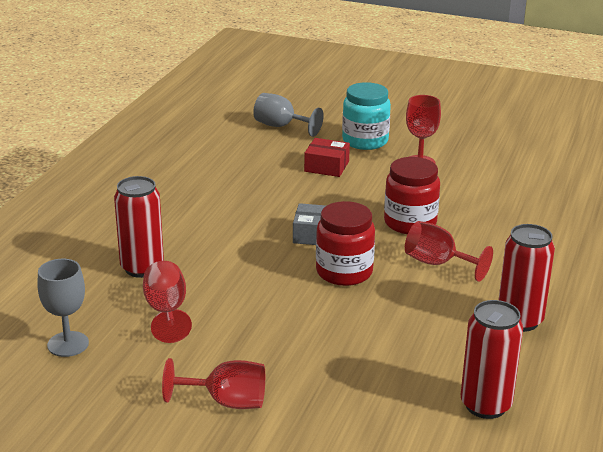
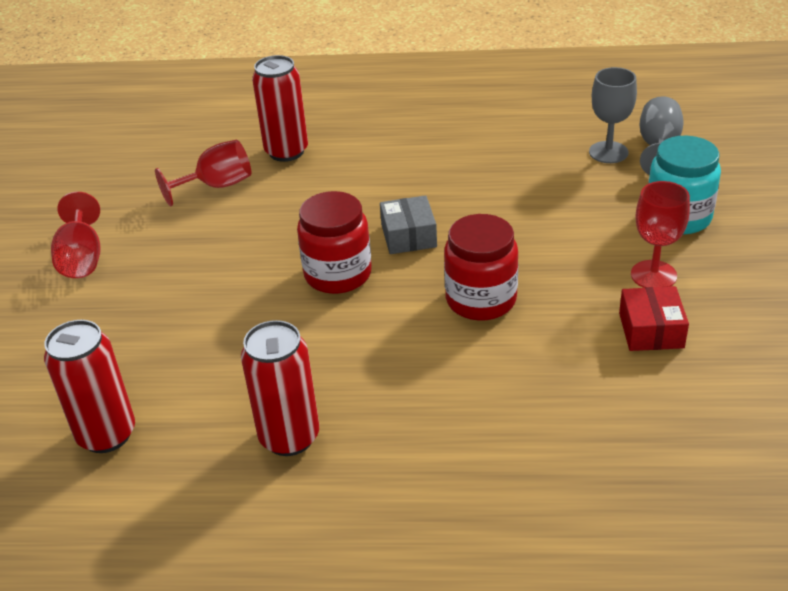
camera: 75 degrees right, 10 degrees up
(68, 344) = (149, 153): grey goblet -> grey goblet (608, 152)
(326, 166) = (580, 205): red box -> red box (651, 330)
(438, 264) = (392, 342): red goblet -> none

